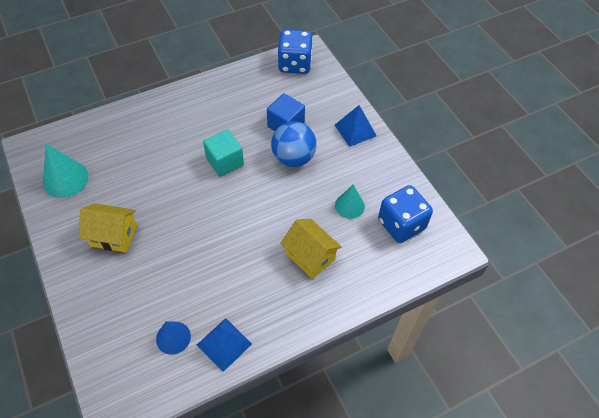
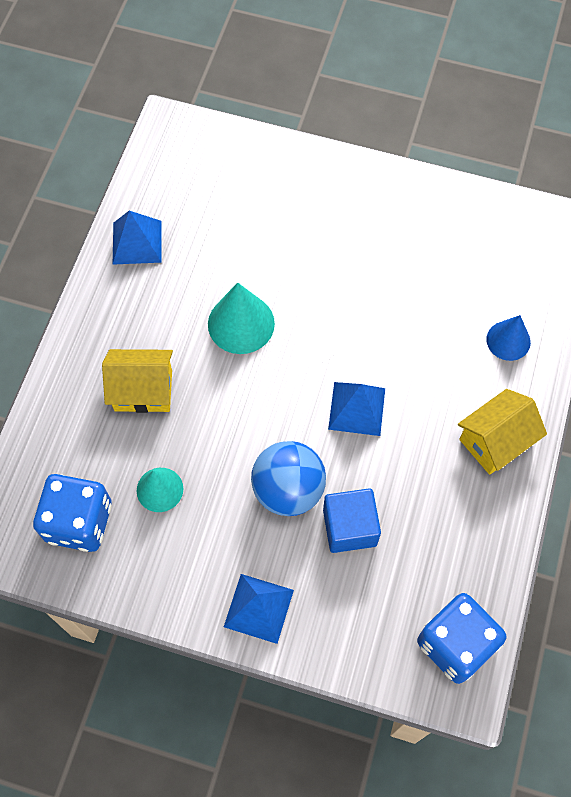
camera: 135 degrees right, 10 degrees up
(65, 179) = (483, 234): turquoise cone -> turquoise cone (241, 323)
(113, 236) = (357, 232): yellow house -> yellow house (495, 441)
(173, 337) = (187, 208): blue cone -> blue cone (508, 340)
(225, 162) = (357, 408): turquoise cube -> blue pyramid

